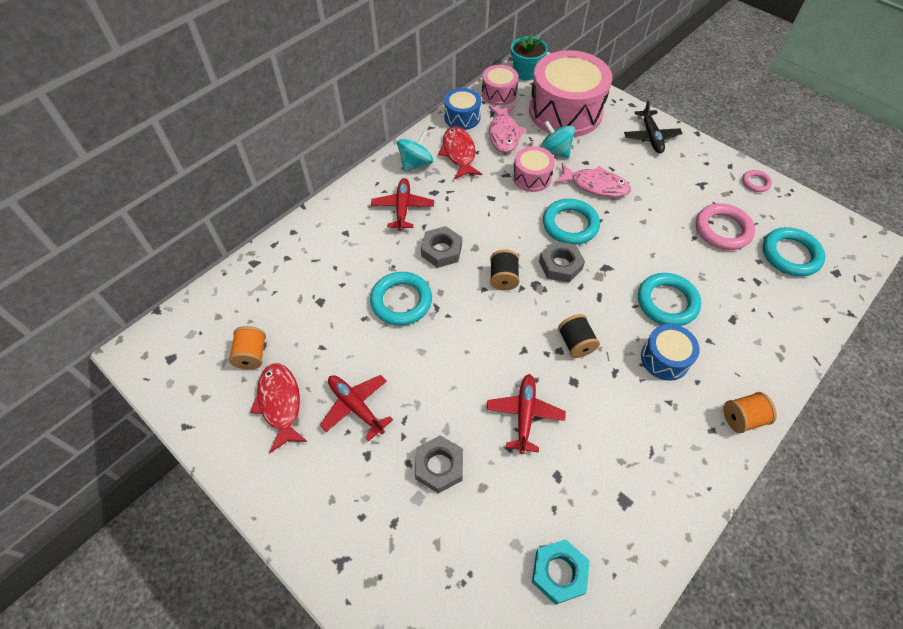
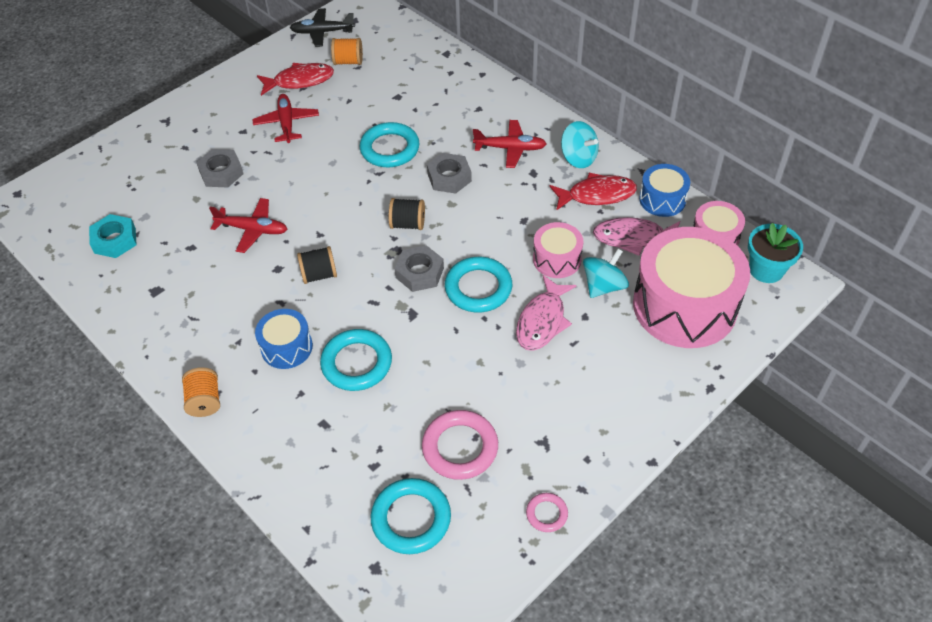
camera: 95 degrees right, 5 degrees down
(356, 407) = (287, 123): red plane -> red plane turned 60 degrees counterclockwise
(651, 137) = (639, 399): black plane -> black plane (322, 32)

